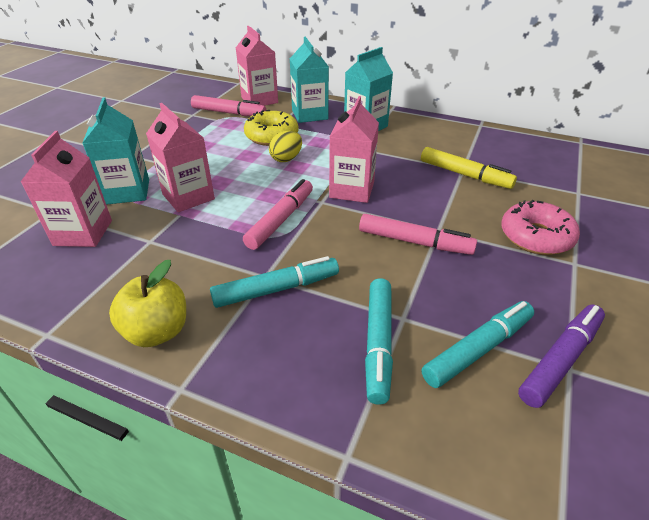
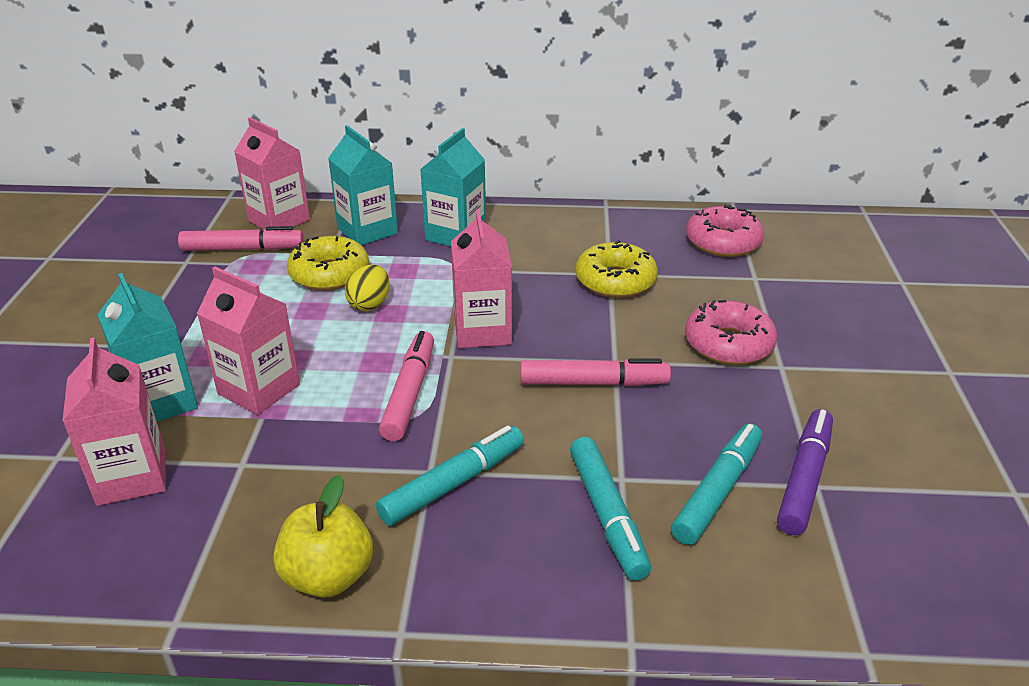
camera: 20 degrees left, 5 degrees down
(465, 175) = (615, 281): yellow marker -> yellow donut
(562, 163) = (723, 242): none -> pink donut

